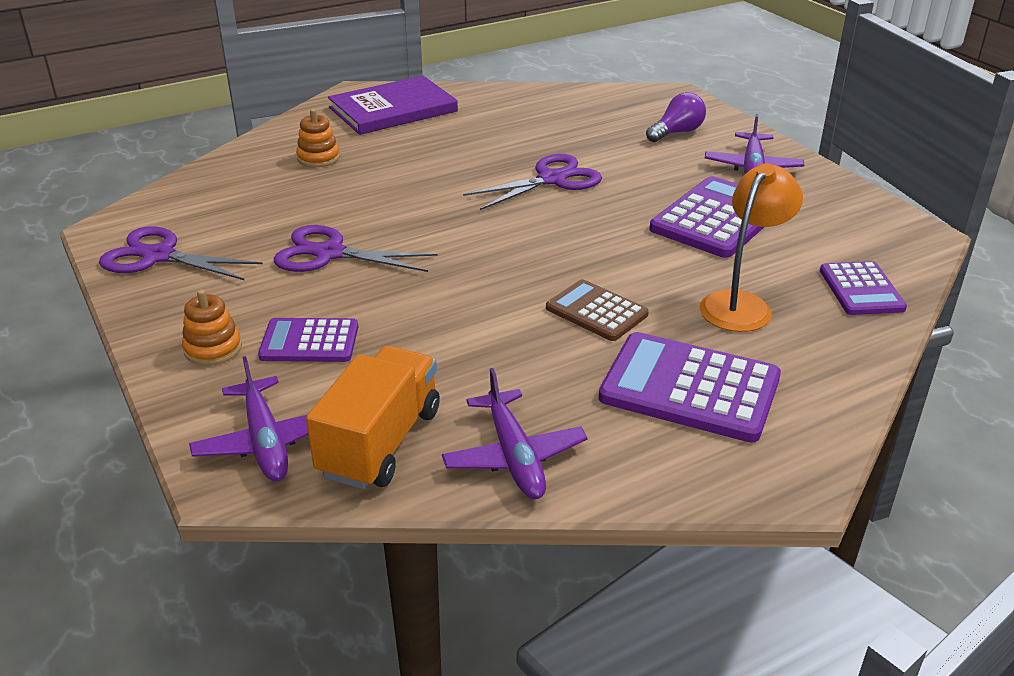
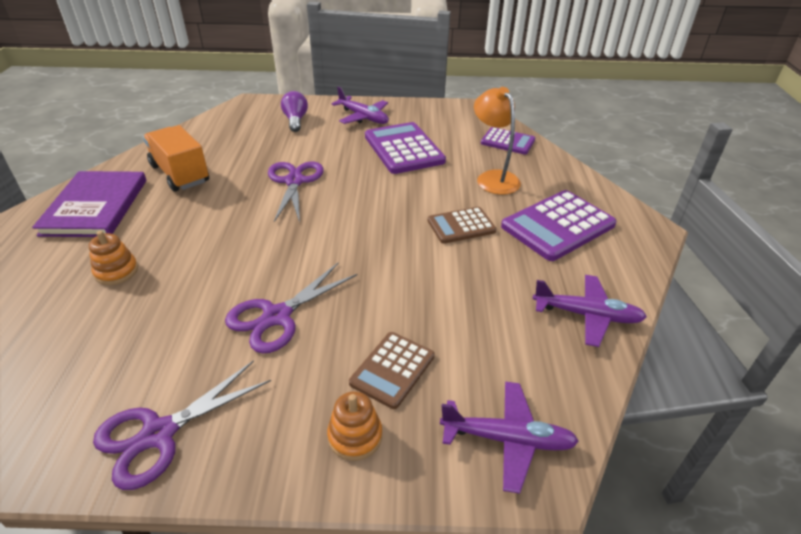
camera: 60 degrees left, 5 degrees up
(309, 342) = (392, 369): purple calculator -> brown calculator
(380, 442) = (542, 372): orange truck -> orange truck (180, 174)

